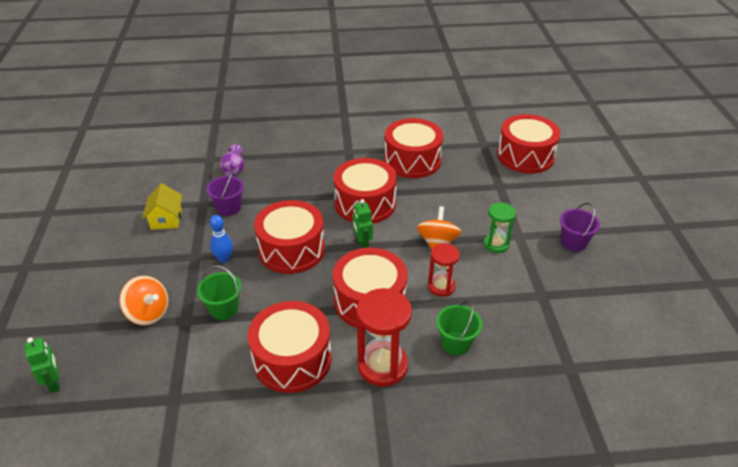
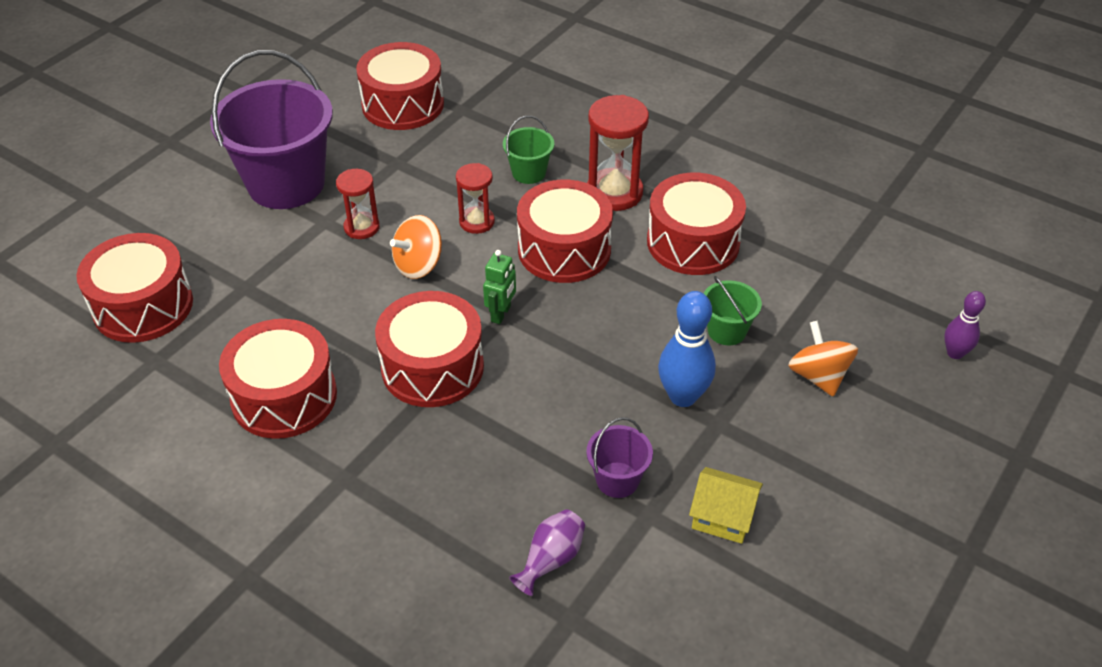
camera: 140 degrees left, 5 degrees up
(55, 383) = (955, 353): green robot -> purple bowling pin
(166, 219) = (722, 517): yellow house -> yellow house turned 75 degrees clockwise
(224, 259) = (683, 396): blue bowling pin -> blue bowling pin, size x1.64
(291, 249) = (589, 358): red drum -> red drum (403, 104)
(496, 244) = (362, 227): green hourglass -> red hourglass
(573, 242) = (286, 183): purple bucket -> purple bucket, size x2.23

